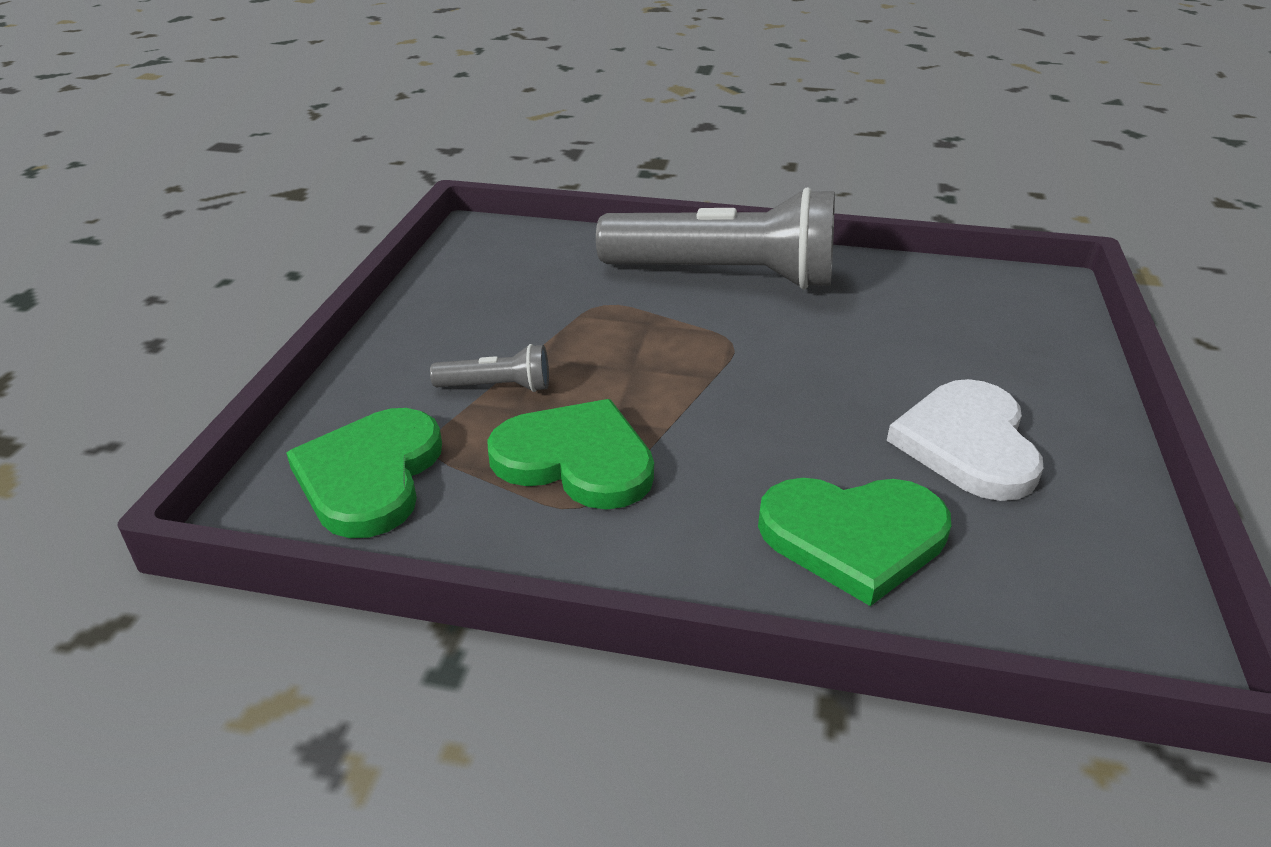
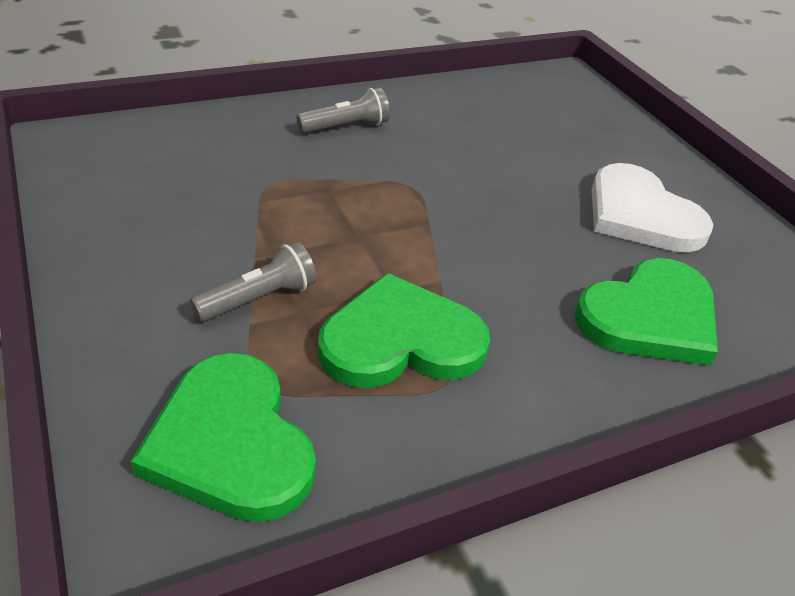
camera: 40 degrees left, 5 degrees up
(725, 276) = (346, 127): grey flashlight -> grey flashlight, size x0.41

